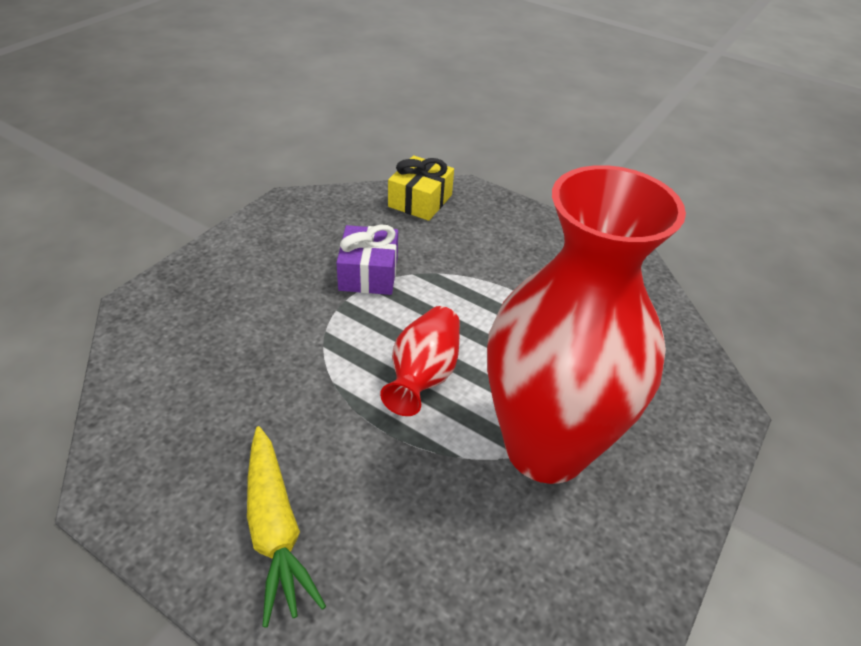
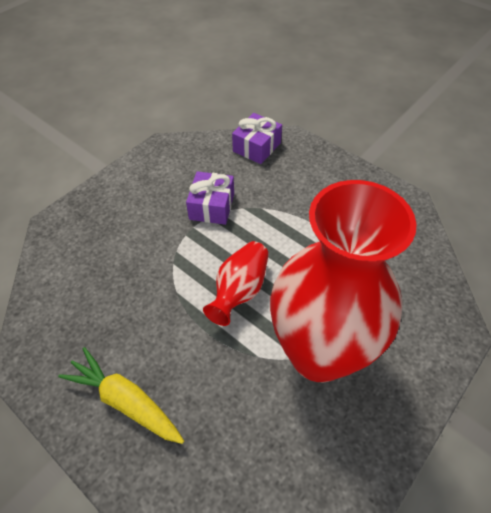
camera: 10 degrees right, 10 degrees up
(275, 529) = (125, 400): yellow carrot -> yellow carrot turned 135 degrees clockwise
(420, 201) = (257, 147): yellow gift -> purple gift

